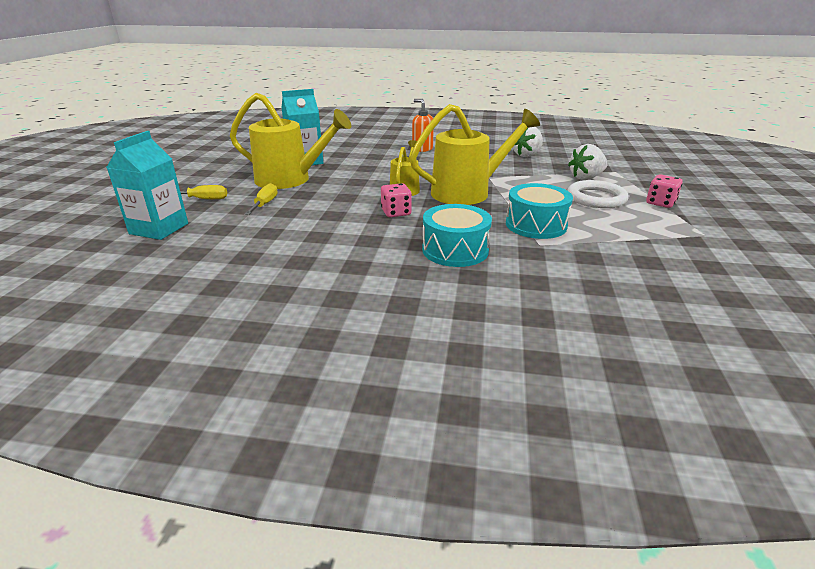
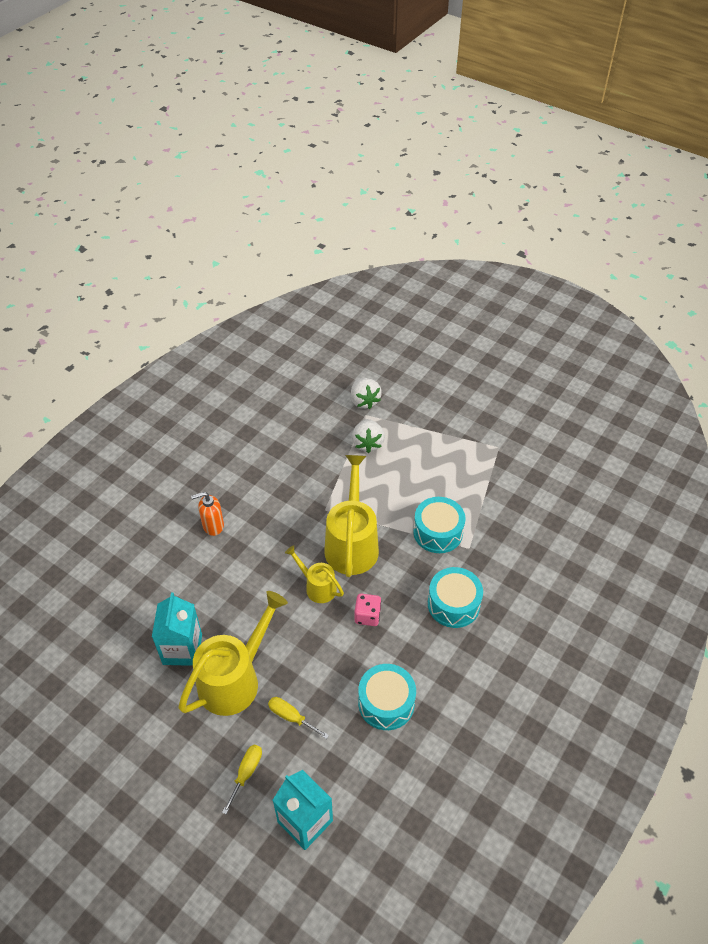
camera: 65 degrees left, 20 degrees up
(303, 239) = (386, 703): none -> turquoise drum
(527, 155) = (287, 450): white strawberry -> white strawberry (364, 401)
(596, 198) = (411, 464): white ring -> none
(660, 203) = (440, 433): pink dice -> none

